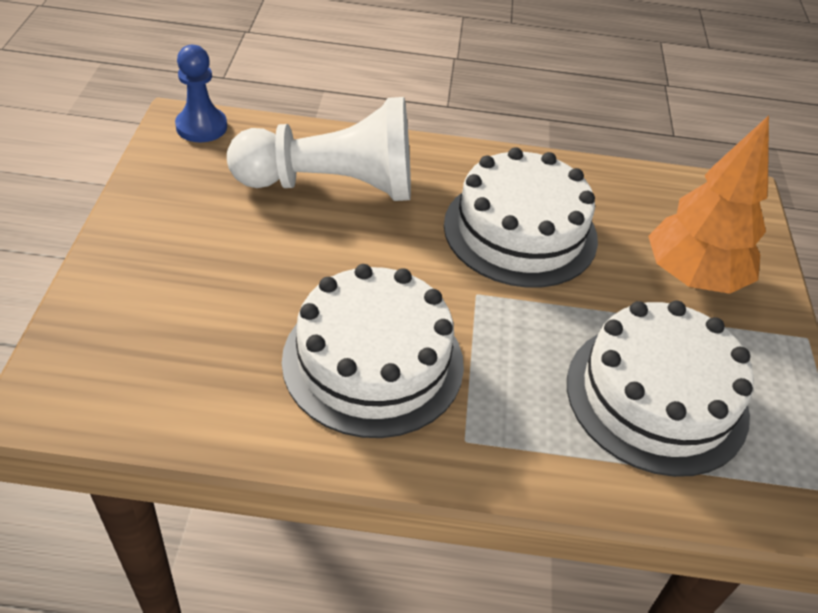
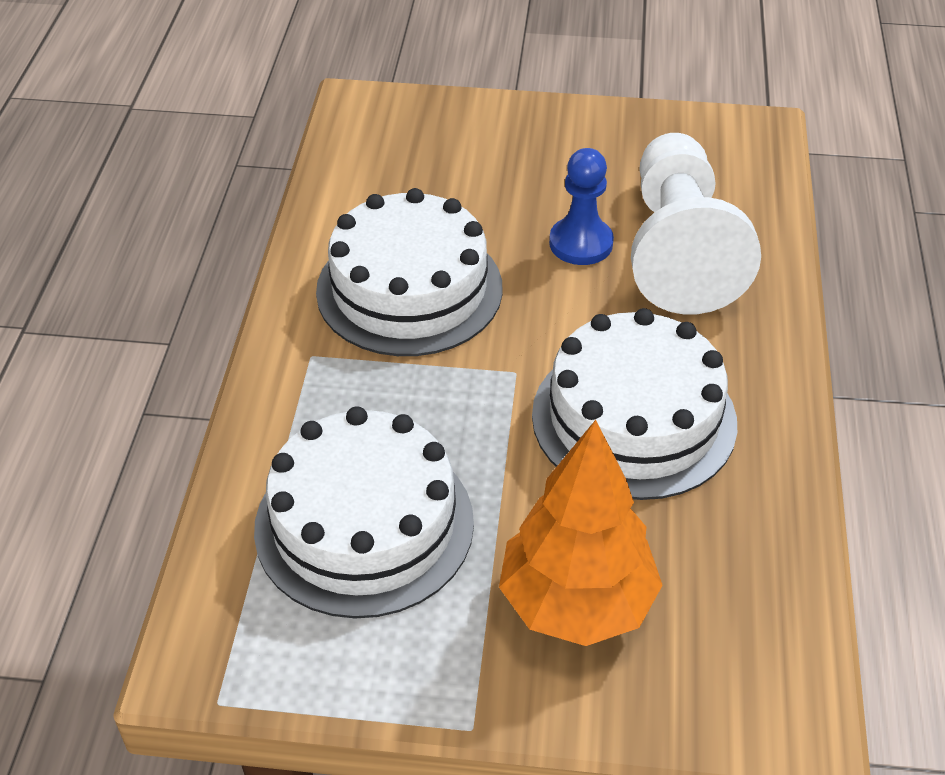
camera: 95 degrees right, 0 degrees up
(201, 127) = (754, 144): blue pawn -> blue pawn (581, 243)

